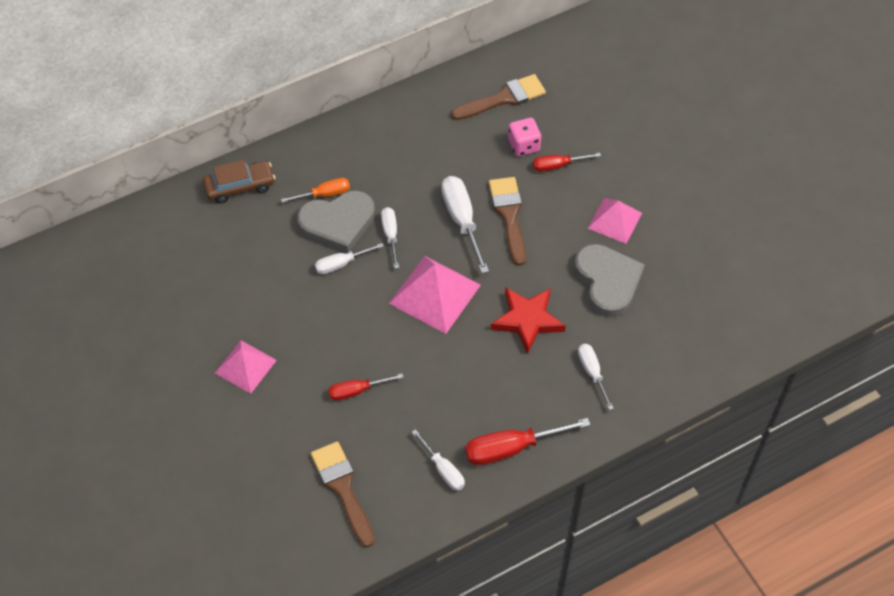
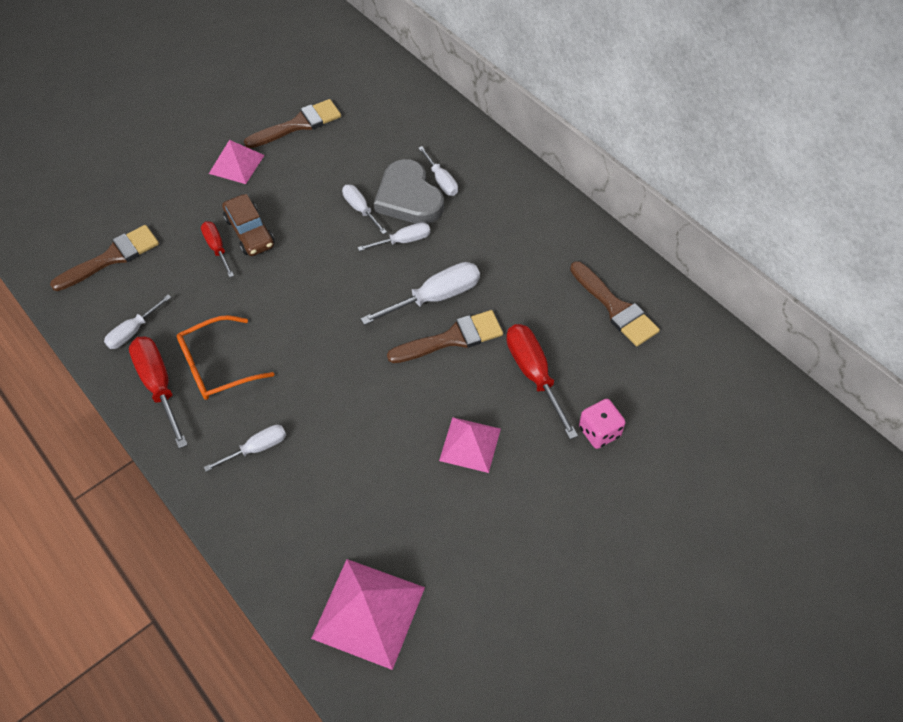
camera: 80 degrees right, 0 degrees up
(206, 304) = (299, 124): none -> brown brush
(240, 187) = (434, 119): brown car -> brown car (250, 232)
(324, 194) = (441, 180): orange screwdriver -> white screwdriver
(435, 294) = (338, 290): pink pyramid -> pink pyramid (369, 612)
(499, 399) = (217, 366): none -> orange glasses
(524, 145) = (553, 337): pink dice -> pink dice (599, 431)
(527, 320) = (317, 376): red star -> none
(558, 165) = (534, 375): red screwdriver -> red screwdriver, size x1.64
(607, 282) = (381, 448): grey heart -> none

